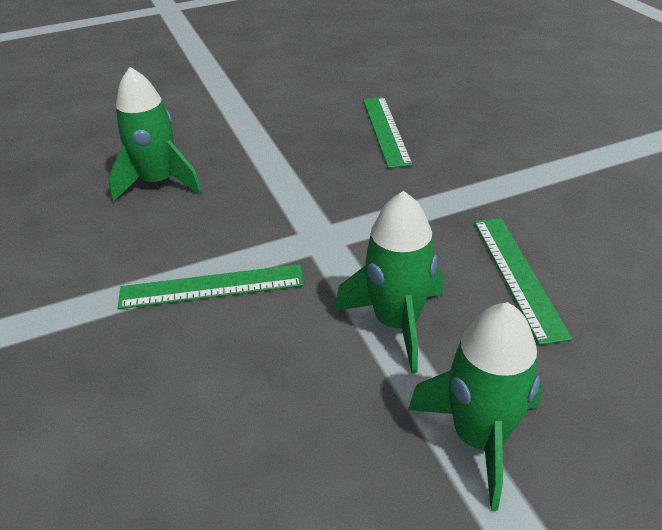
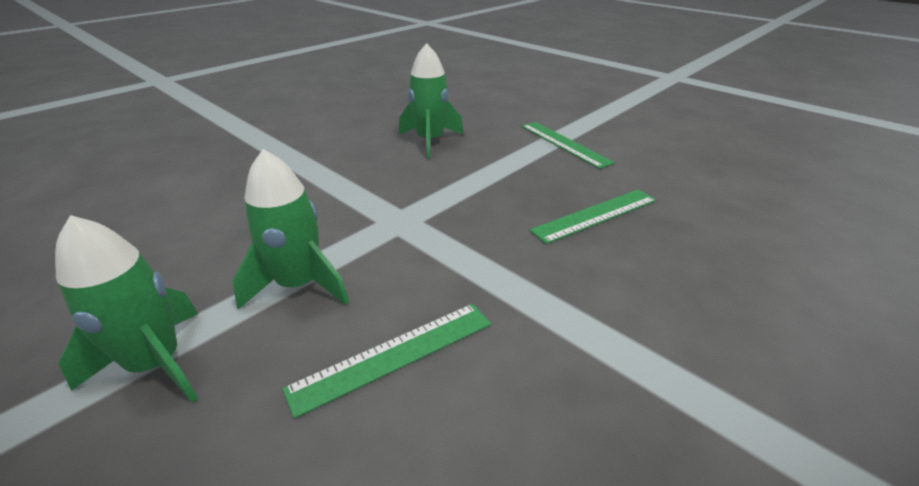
camera: 65 degrees right, 5 degrees down
(212, 286) = (322, 191): green ruler -> green ruler (564, 143)

